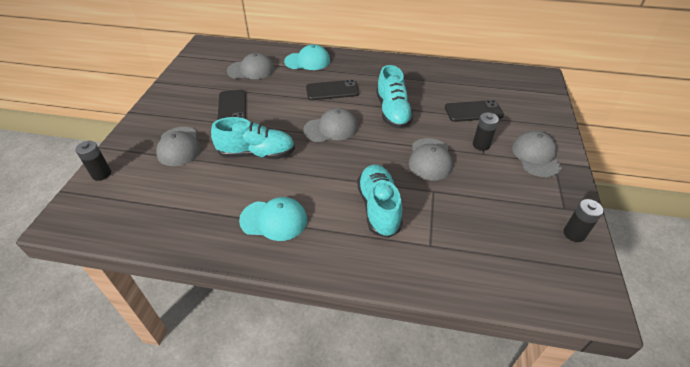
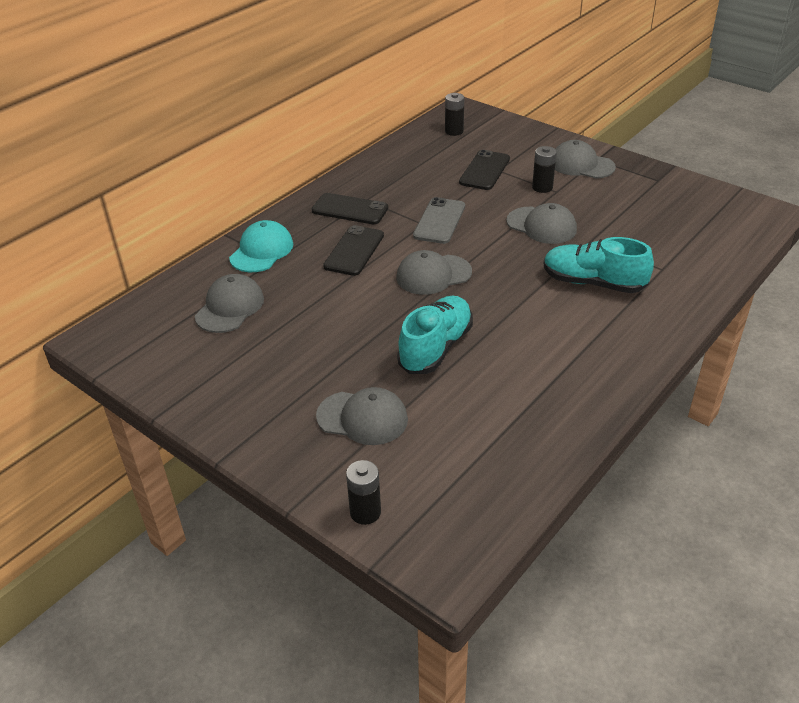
camera: 60 degrees left, 5 degrees down
(232, 107) = (312, 347): black phone -> black phone (350, 209)
(274, 220) = (566, 362): turquoise cap -> none
(331, 128) = (433, 275): grey cap -> grey cap turned 120 degrees counterclockwise
(392, 112) = (439, 221): turquoise shoe -> grey phone
(574, 234) = (690, 189): black battery -> black battery (454, 131)

